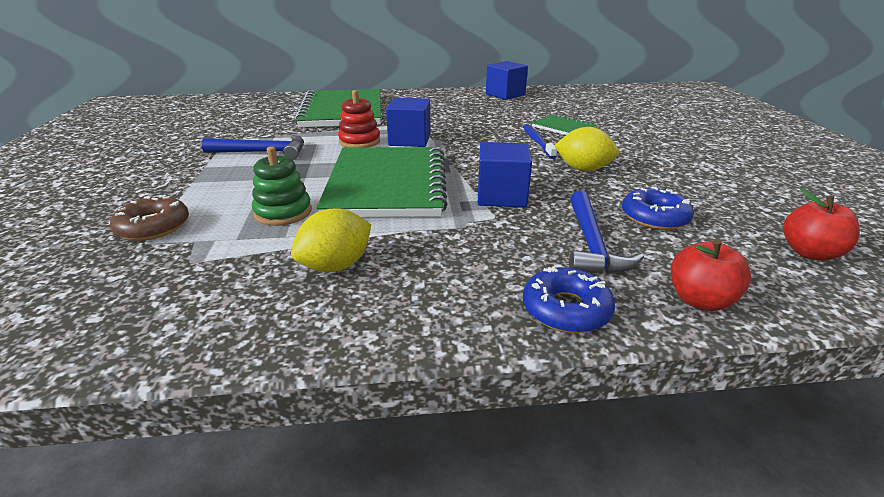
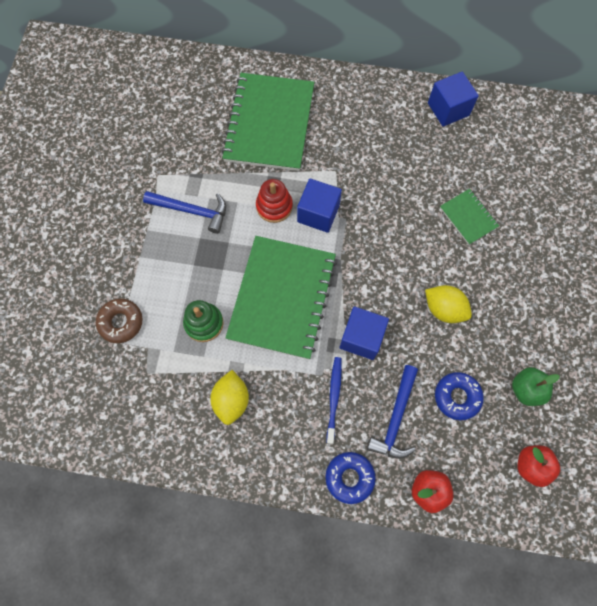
camera: 15 degrees right, 40 degrees up
(336, 266) = (231, 400): yellow lemon -> yellow lemon turned 60 degrees counterclockwise
(537, 141) = (430, 244): blue toothbrush -> blue toothbrush (334, 397)
(728, 201) = (526, 389): none -> green apple

